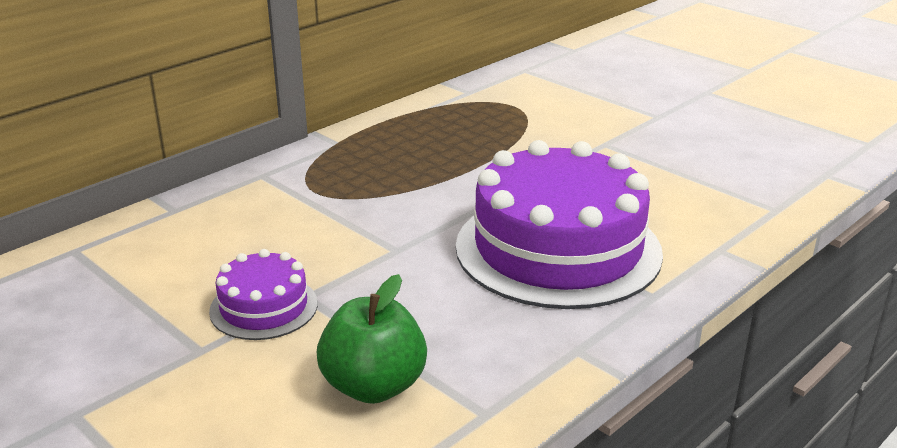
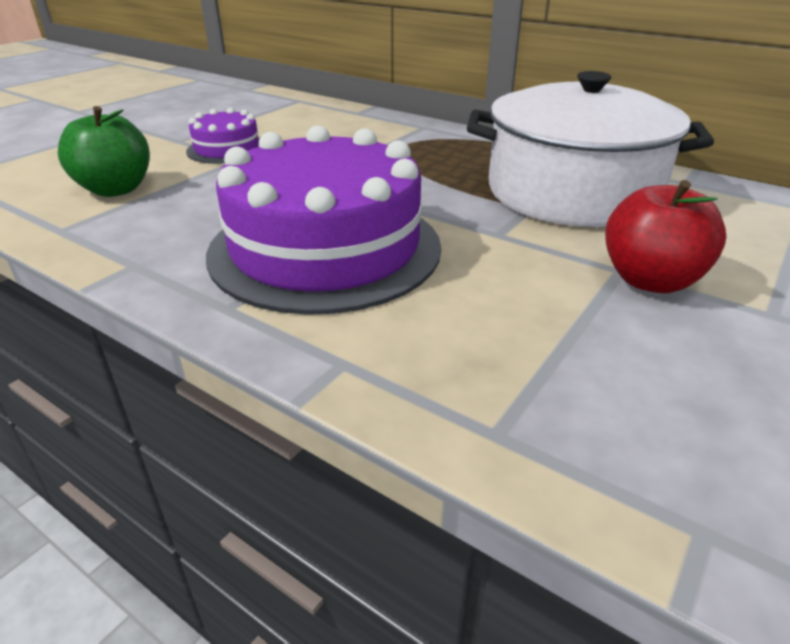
camera: 80 degrees right, 5 degrees up
(473, 134) = (572, 192): none -> white pot
(619, 138) = (650, 280): none -> red apple

